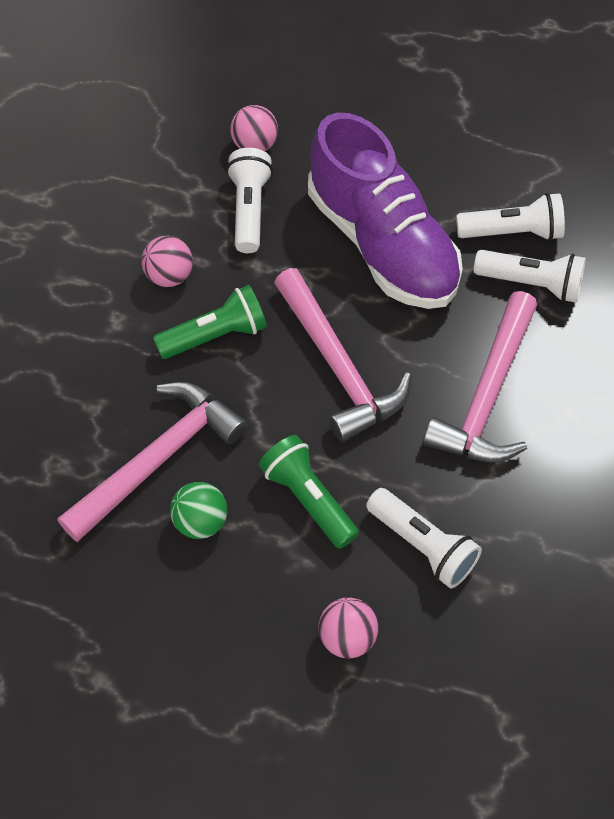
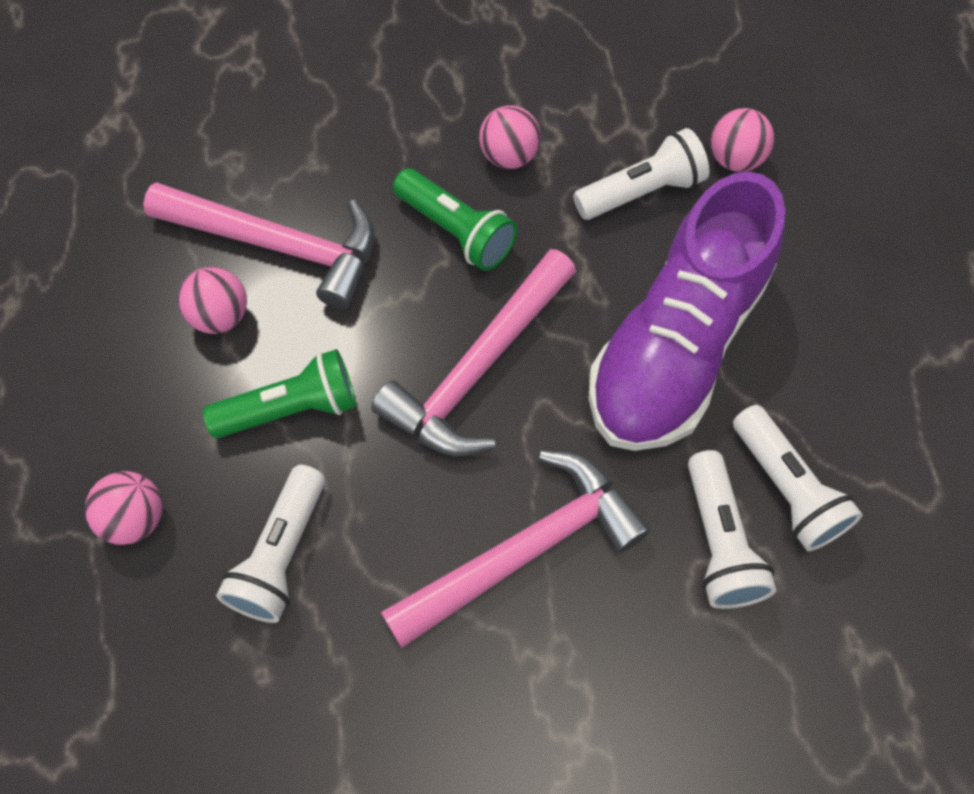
camera: 65 degrees right, 5 degrees up
(201, 521) = (220, 316): green ball -> pink ball
(308, 499) = (291, 408): green flashlight -> green flashlight turned 45 degrees clockwise
(488, 394) = (523, 550): pink hammer -> pink hammer turned 150 degrees clockwise

